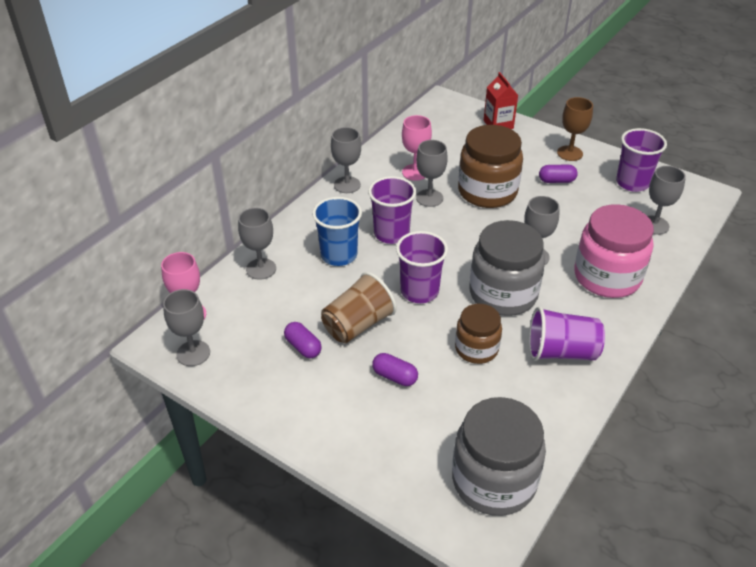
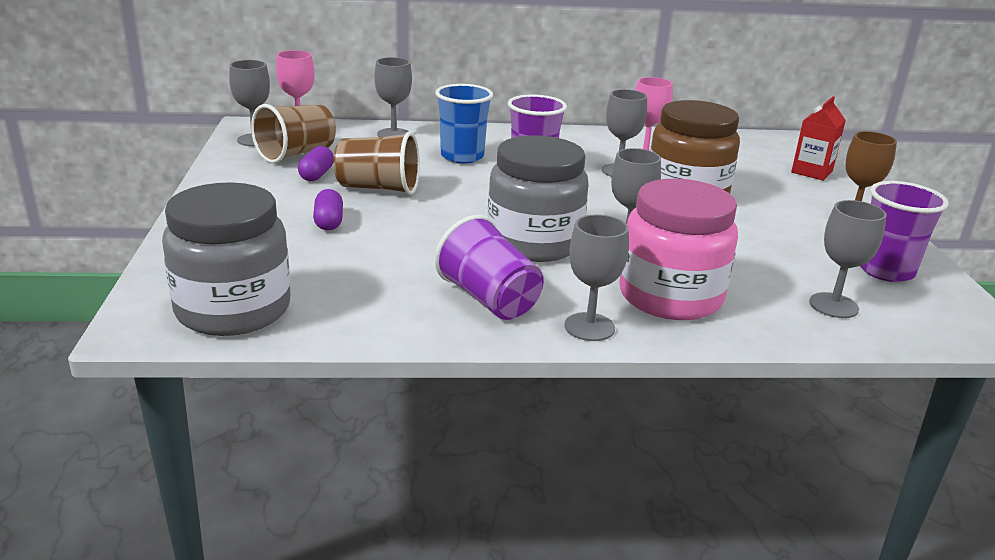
camera: 50 degrees right, 15 degrees down
(249, 341) = (296, 154): none -> brown cup
(347, 185) = (567, 134): grey goblet -> grey goblet (589, 327)
(419, 291) = (469, 202): purple cup -> none
(476, 349) = (425, 250): brown jar -> none
(556, 181) = (785, 225): purple capsule -> none

